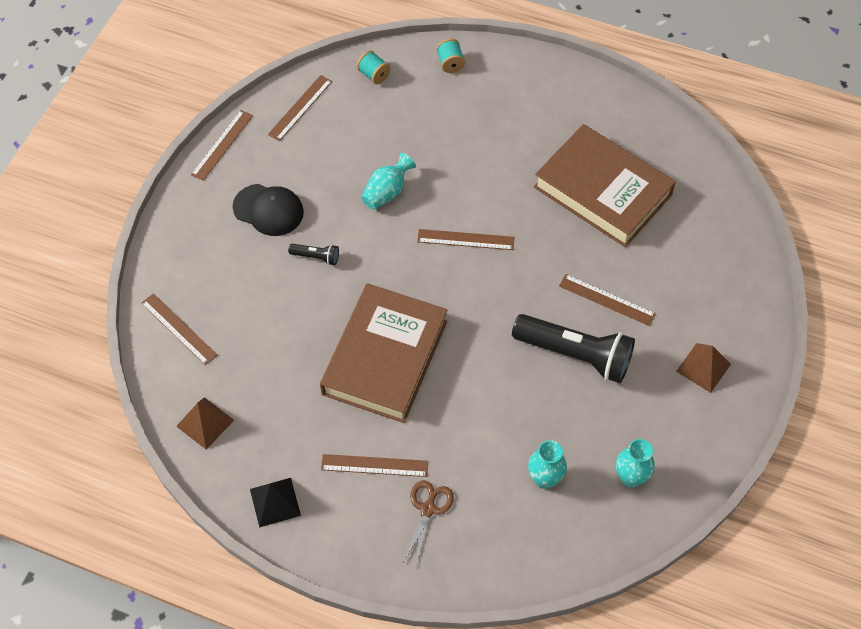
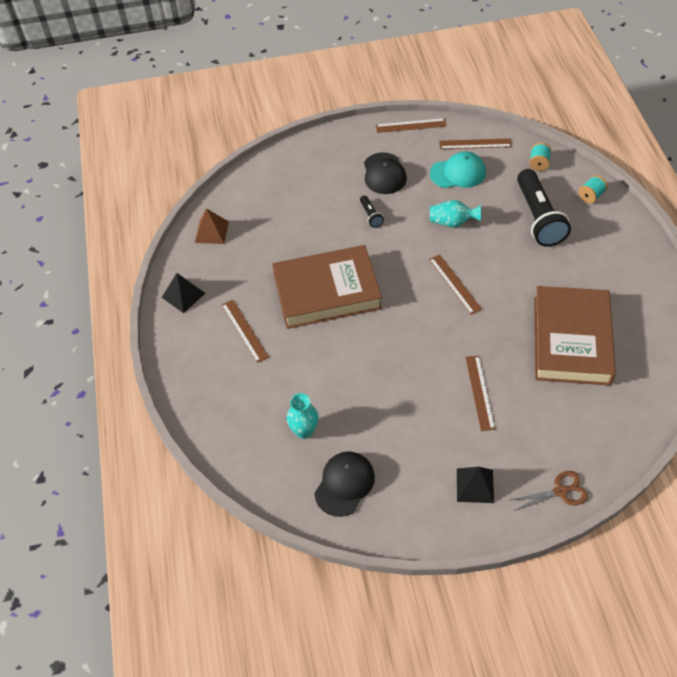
camera: 60 degrees right, 5 degrees down
(179, 328) = (265, 183): brown ruler -> none
(326, 147) = (458, 173): none -> turquoise cap
(428, 509) = (234, 376): brown scissors -> brown scissors (560, 491)
(575, 354) = (417, 397): black flashlight -> black flashlight (538, 218)
(630, 477) = (344, 484): turquoise vase -> black cap
(703, 367) = (475, 485): brown pyramid -> black pyramid

